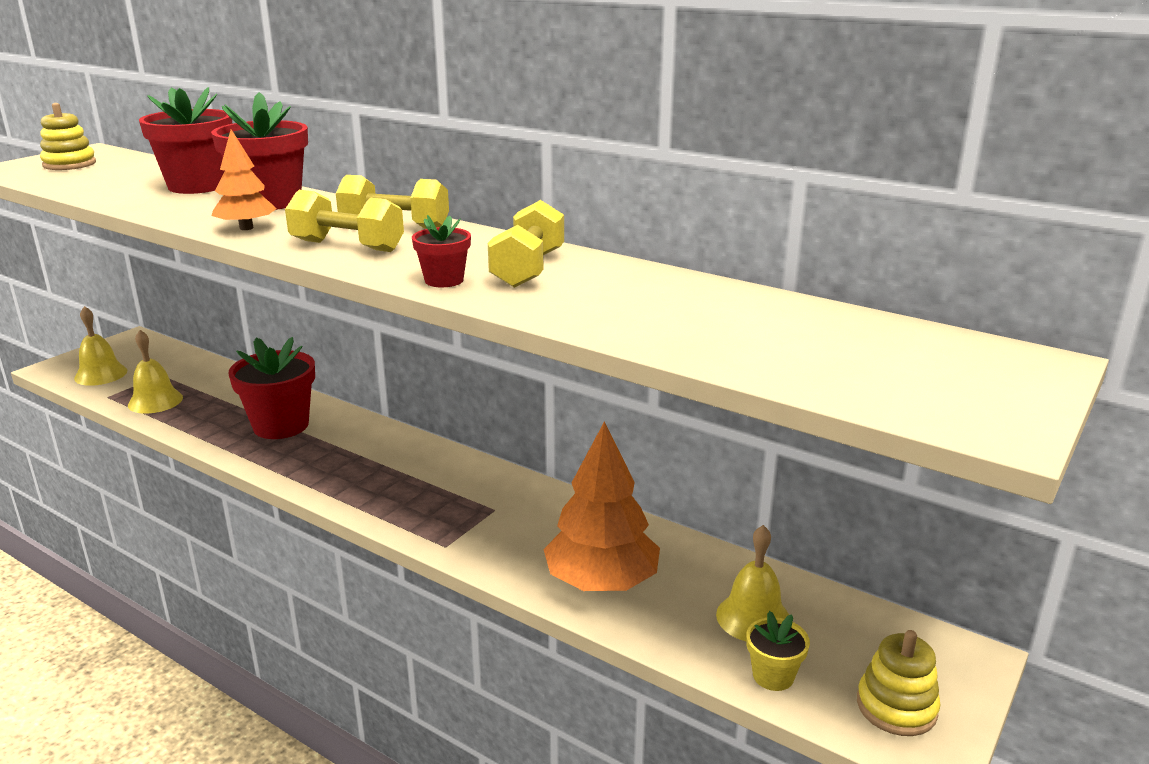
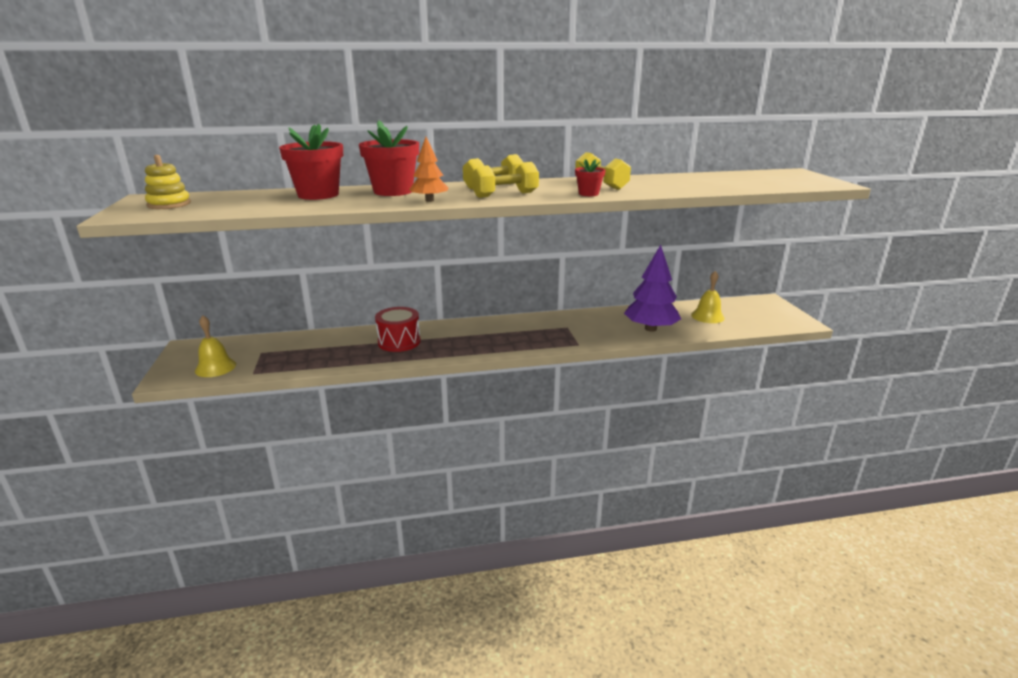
camera: 45 degrees left, 0 degrees up
(155, 401) = (293, 362): yellow bell -> none
(281, 425) = (399, 342): red flower pot -> red drum
(601, 582) = (650, 328): orange tree -> purple tree
(773, 676) = (742, 326): yellow flower pot -> none
(896, 707) = (778, 318): yellow stacking toy -> none

